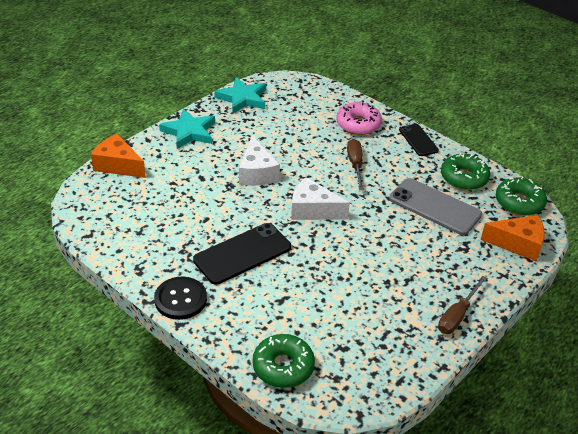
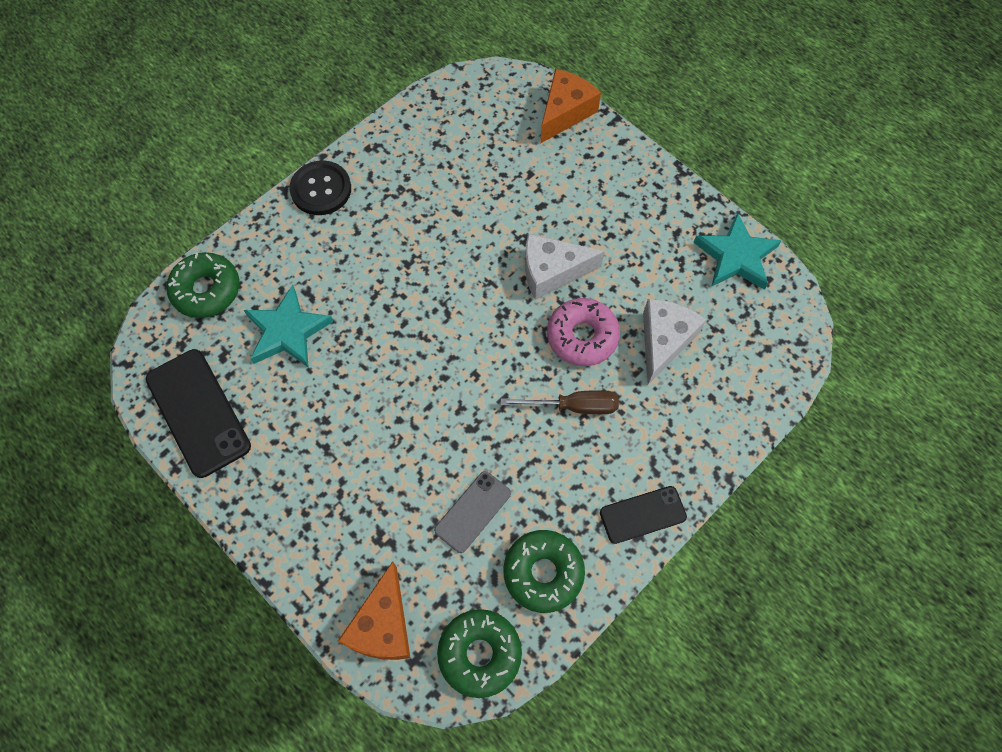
camera: 95 degrees right, 25 degrees up
(189, 132) = (643, 188): turquoise star -> turquoise star (287, 331)
(242, 254) = (390, 252): black phone -> black phone (198, 412)
(312, 210) = (470, 339): white cheese -> white cheese (664, 341)
(358, 124) = (680, 422): pink donut -> pink donut (582, 336)
(435, 207) = (473, 511): grey phone -> grey phone, size x0.60
(457, 315) = (254, 501): brown screwdriver -> none

